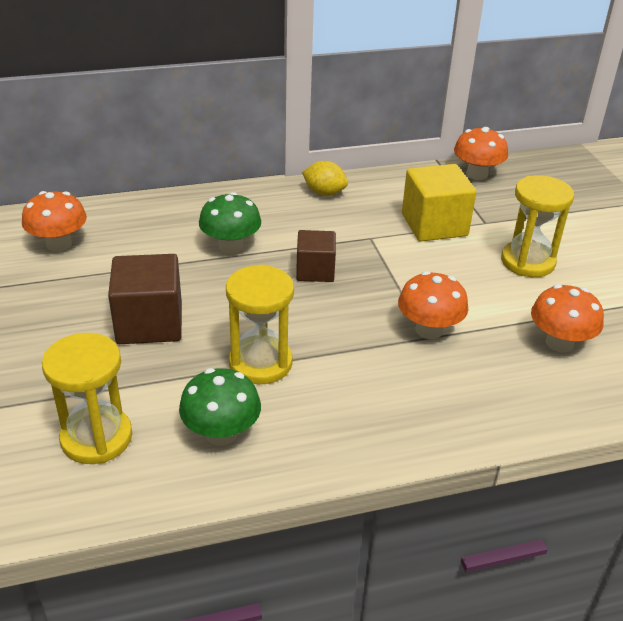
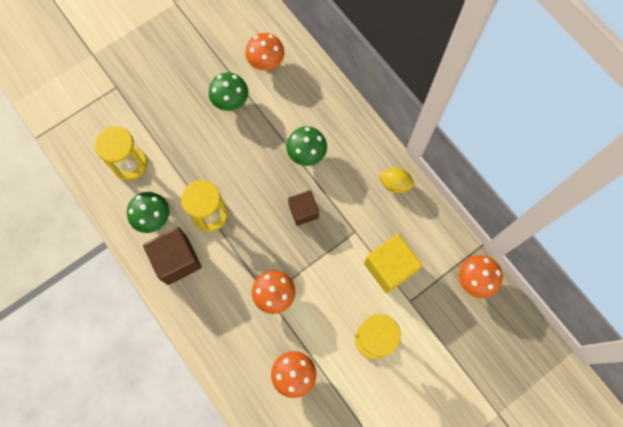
camera: 70 degrees right, 35 degrees up
(87, 292) = (230, 101): none -> green mushroom
(149, 323) = (218, 145): brown cube -> brown cube (177, 260)
(324, 193) = (395, 184): yellow lemon -> yellow lemon turned 75 degrees counterclockwise

